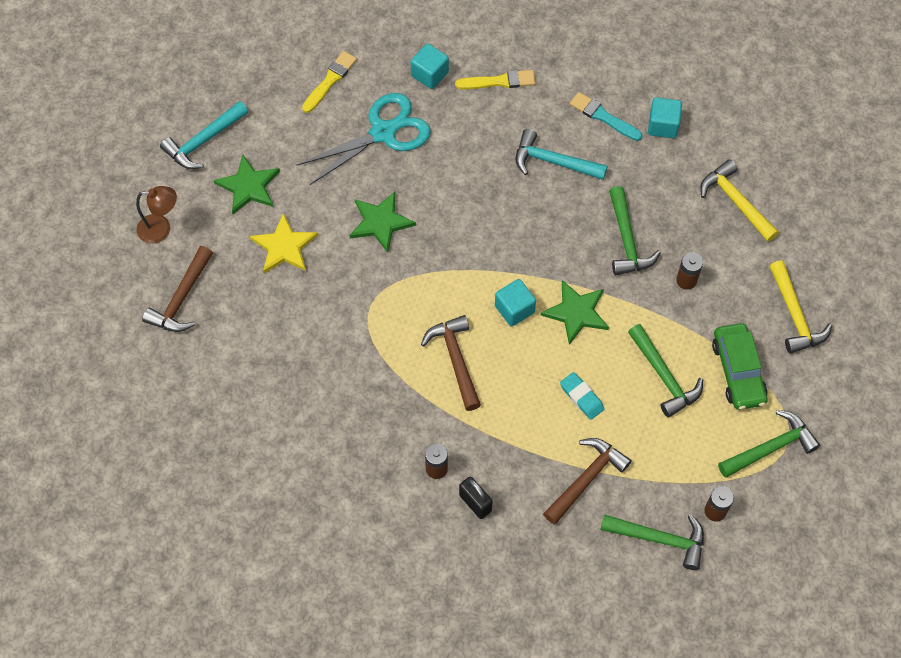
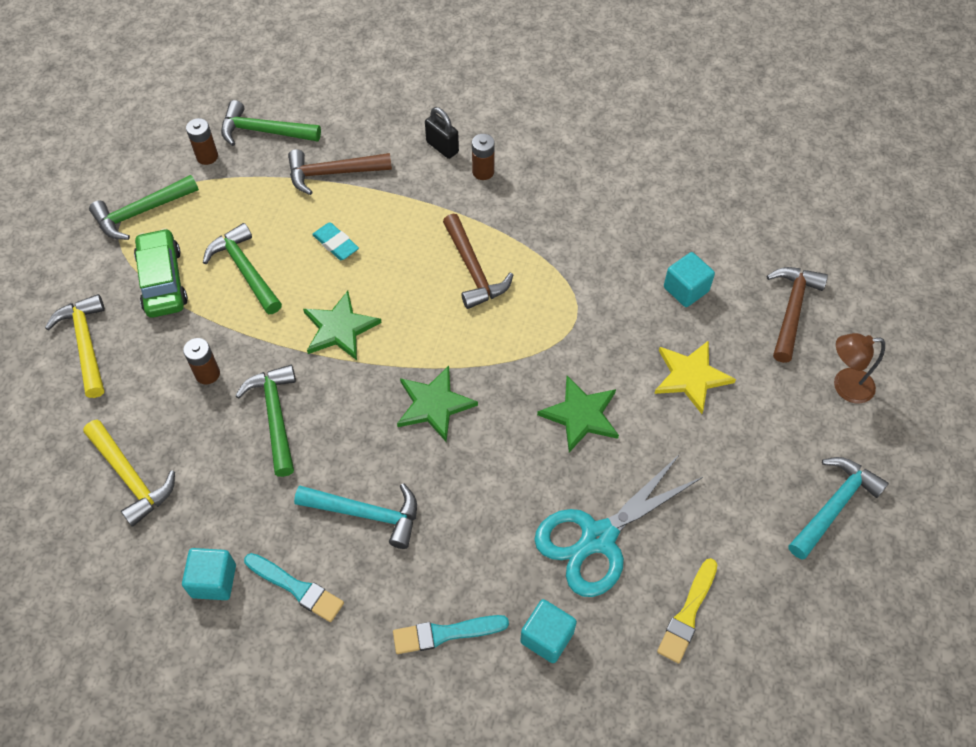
camera: 175 degrees right, 5 degrees down
(248, 186) = (756, 448): green star -> green star (434, 404)
(499, 81) = (445, 633): yellow brush -> turquoise brush
(514, 309) = (411, 326): turquoise cube -> turquoise cube (686, 289)
(586, 479) = (333, 173): brown hammer -> brown hammer turned 45 degrees clockwise

